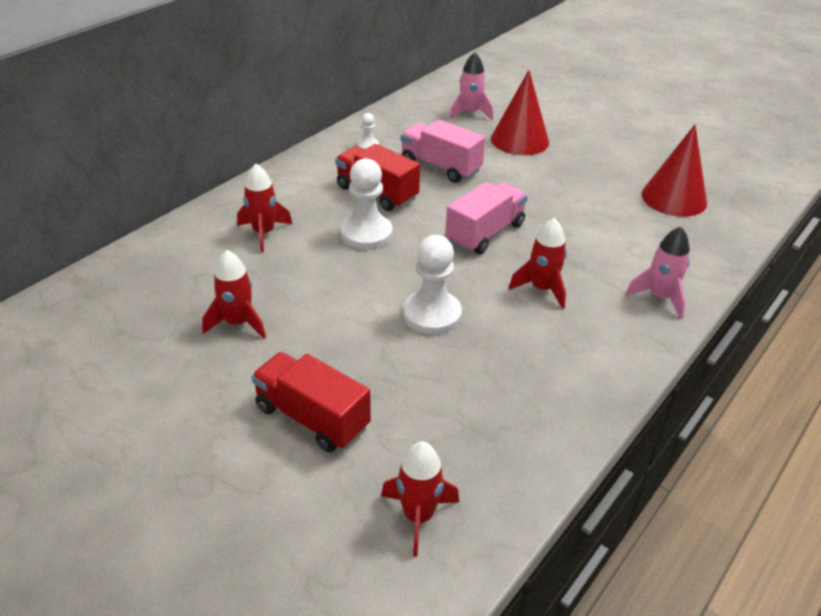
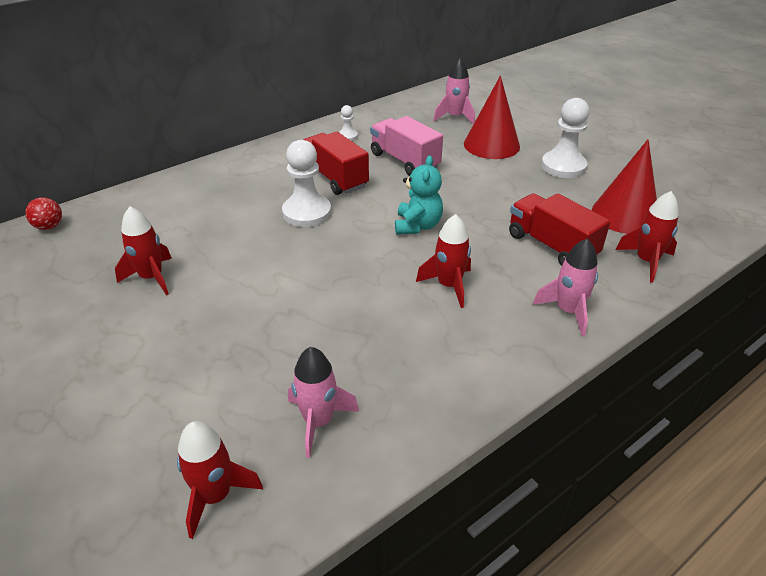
camera: 15 degrees right, 0 degrees up
(88, 284) = (49, 226): none -> red ball
(264, 233) = (217, 201): red rocket -> red rocket (646, 261)
(312, 418) = (168, 376): red truck -> red truck (551, 246)
(432, 315) = (329, 295): white pawn -> white pawn (563, 166)
(480, 434) = (318, 421): none -> pink rocket
(485, 233) = (417, 226): pink truck -> turquoise teddy bear

